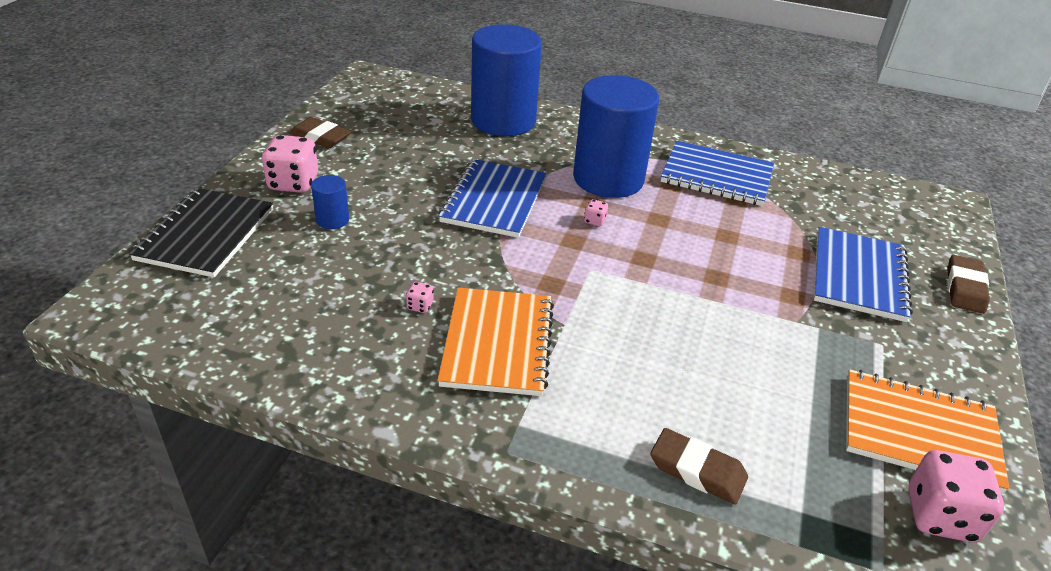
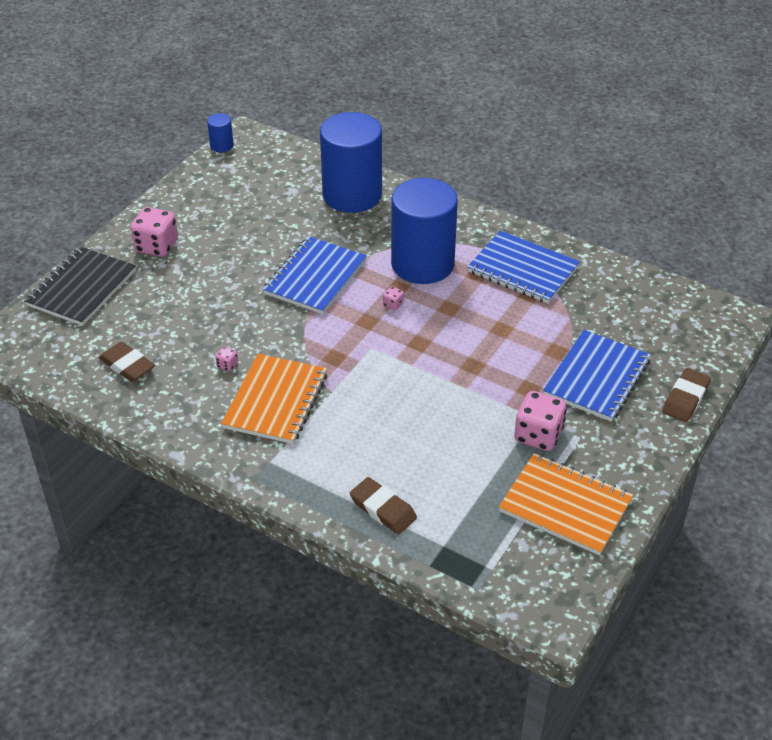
camera: 15 degrees right, 5 degrees up
(320, 137) = (188, 202): brown eraser -> brown eraser (127, 365)
(332, 220) = (180, 284): blue cylinder -> blue cylinder (221, 146)
(940, 515) = (542, 562): pink dice -> pink dice (538, 435)

